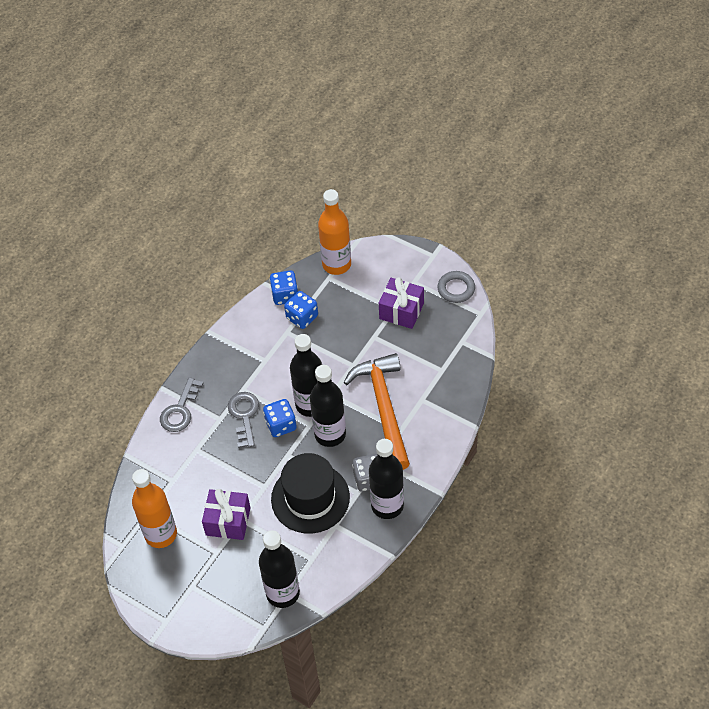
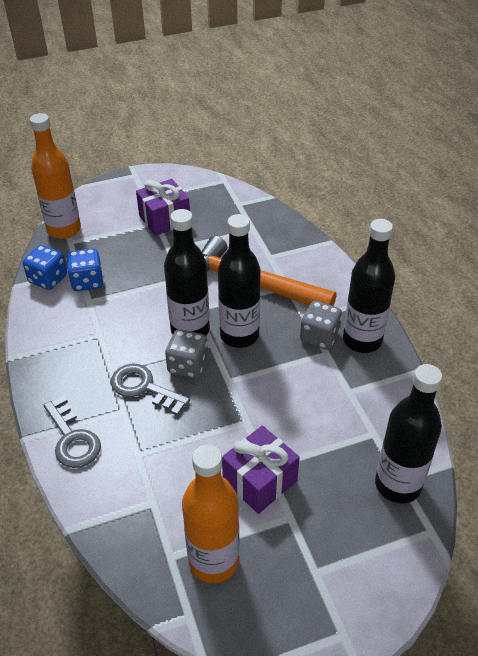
camera: 55 degrees left, 10 degrees down
(281, 425) = (188, 365): blue dice -> grey dice
(310, 498) = (298, 392): black hat -> none
(456, 289) = (184, 180): grey ring -> none

